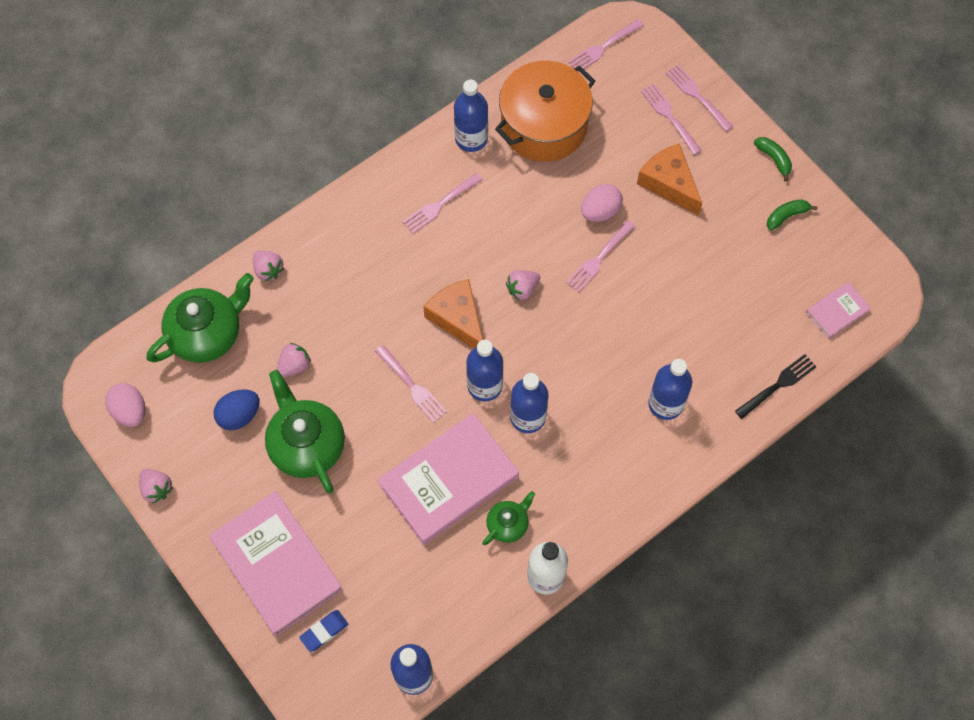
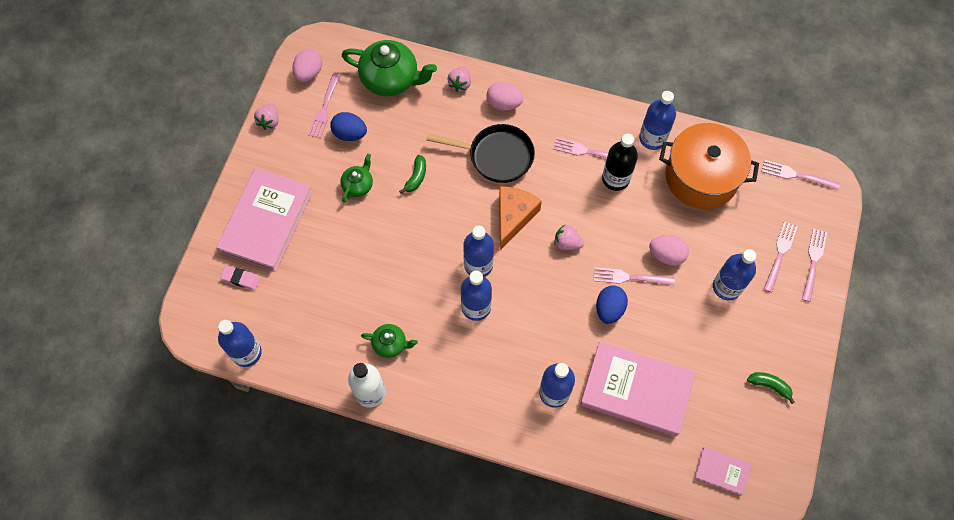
camera: 55 degrees right, 0 degrees up
(294, 365) = (406, 142): pink strawberry -> none
(307, 445) = (358, 185): green teapot -> green teapot, size x0.52
(324, 631) = (241, 279): blue eraser -> pink eraser
(325, 244) = (504, 104): none -> pink egg
(379, 290) = (496, 156): none -> black pan
(411, 385) = (444, 220): pink fork -> pink fork (324, 107)
(449, 481) = (394, 287): pink book -> pink book (636, 390)
(488, 200) = (615, 179): none -> black bottle
(617, 298) = (609, 309): none -> blue egg
(669, 183) = (726, 287): orange cheese -> blue bottle
(774, 159) = (808, 348): green banana -> green banana (416, 177)
(777, 386) = (628, 464): black fork -> none

